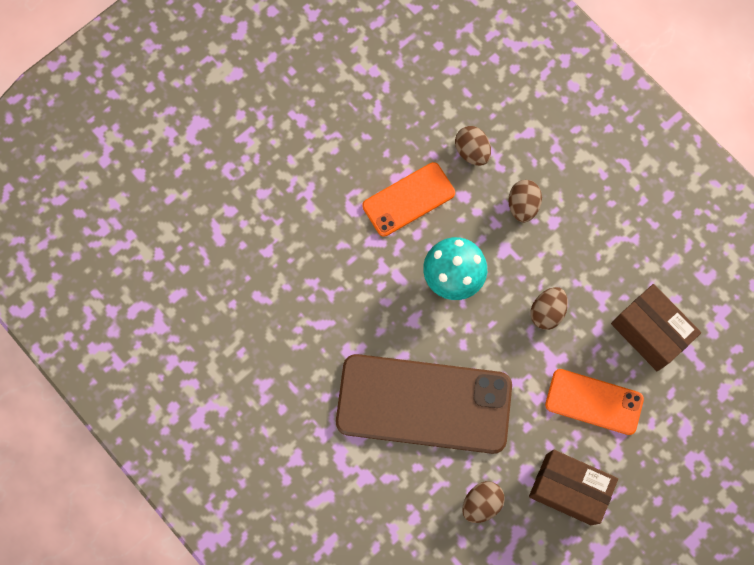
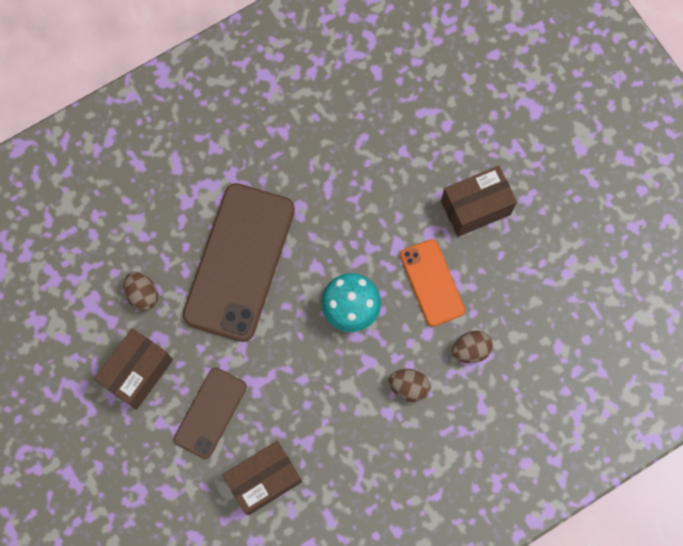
camera: 100 degrees right, 0 degrees up
(319, 168) = (475, 207): none -> brown box
(547, 312) = (301, 388): brown egg -> none
(594, 401) = (210, 413): orange phone -> brown phone

